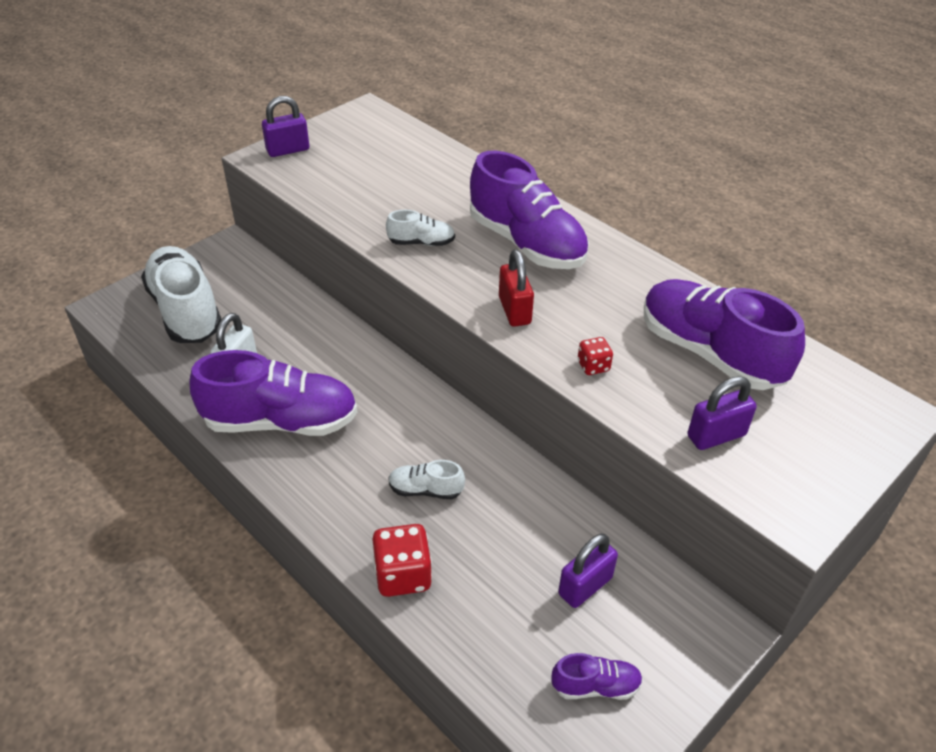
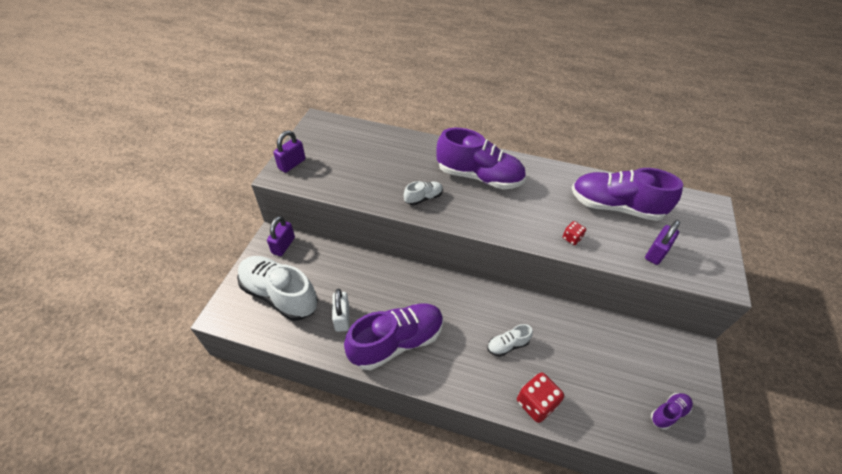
camera: 30 degrees left, 5 degrees up
(514, 310) = (507, 221): red padlock -> none
(585, 586) = (622, 360): purple padlock -> purple padlock (283, 245)

